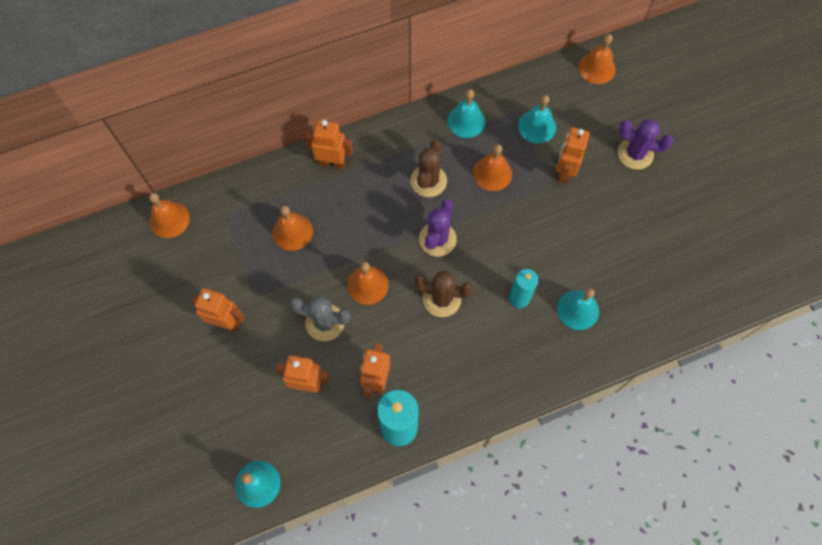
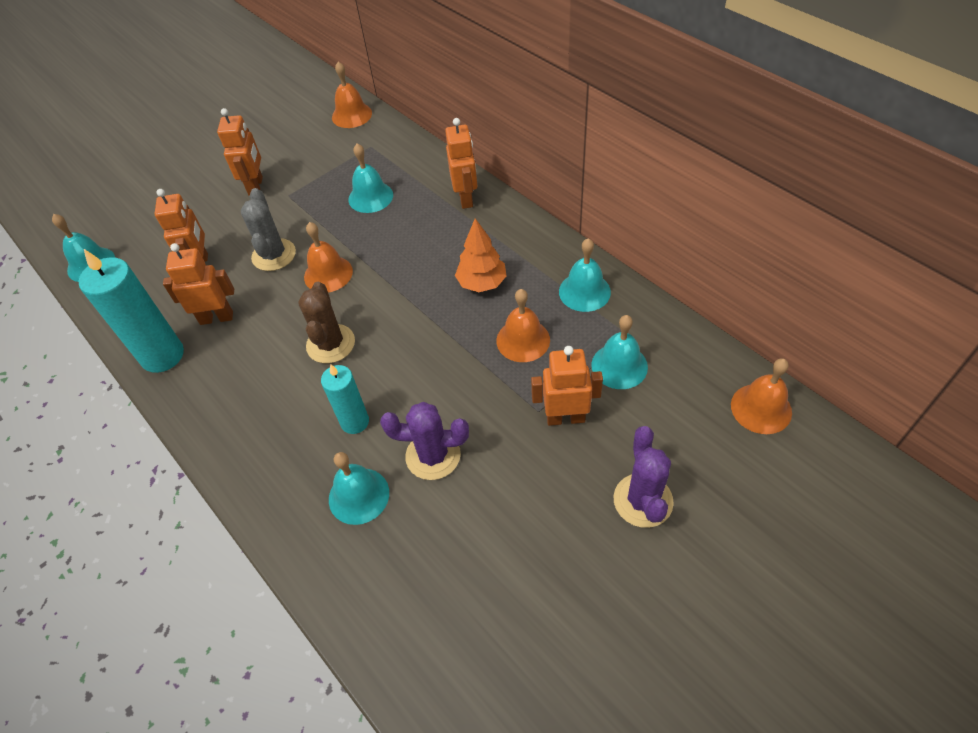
camera: 75 degrees right, 15 degrees down
(292, 232) = (370, 197): orange bell -> turquoise bell
(428, 181) = (482, 283): brown cactus -> orange tree
(437, 239) = (407, 315): purple cactus -> purple cactus (433, 455)

